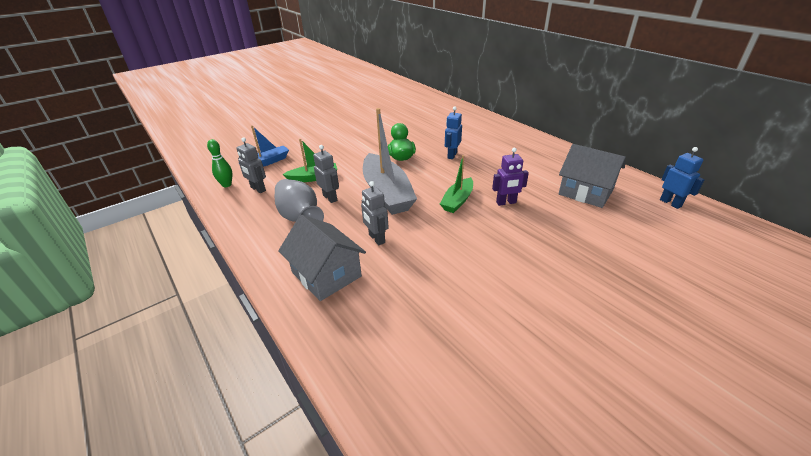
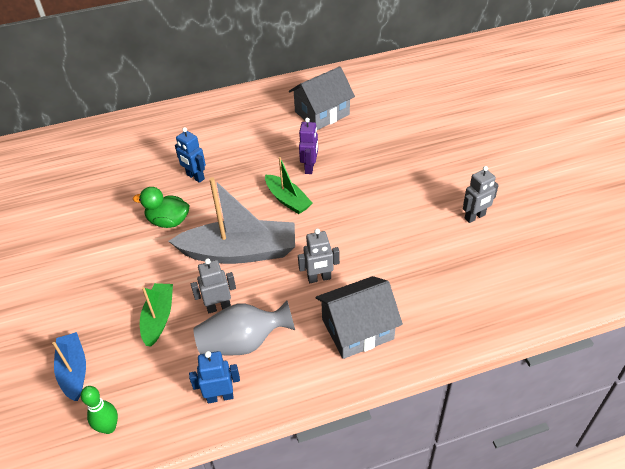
camera: 70 degrees left, 10 degrees up
(258, 189) = (148, 386): grey robot -> grey robot (475, 217)
(670, 203) = (362, 77): blue robot -> blue robot (220, 396)

